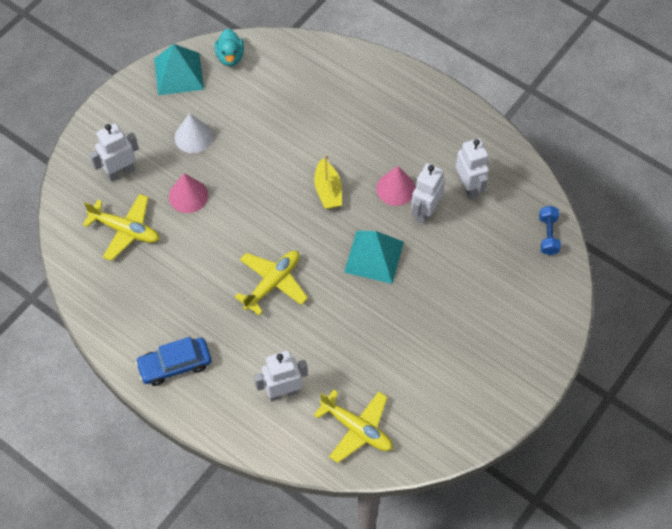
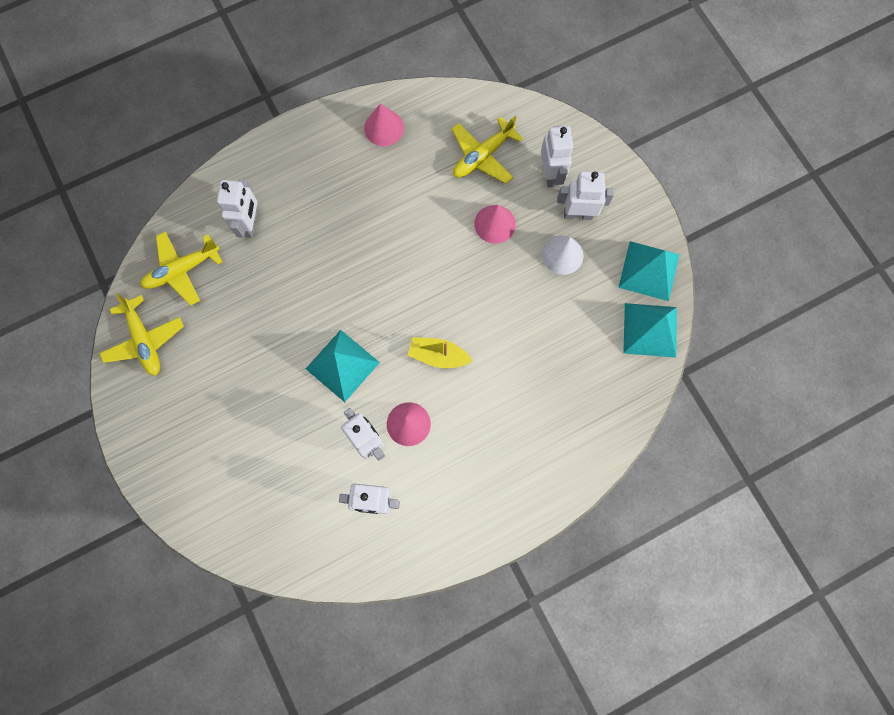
camera: 115 degrees right, 15 degrees up
(131, 323) = (384, 128): none -> pink cone
(150, 139) = (578, 214): none -> white robot
(175, 365) = (324, 148): blue car -> none
(230, 57) = (650, 330): turquoise duck -> turquoise pyramid
(272, 283) = (361, 260): yellow plane -> yellow plane (144, 340)
(548, 235) = (277, 553): blue dumbbell -> none

